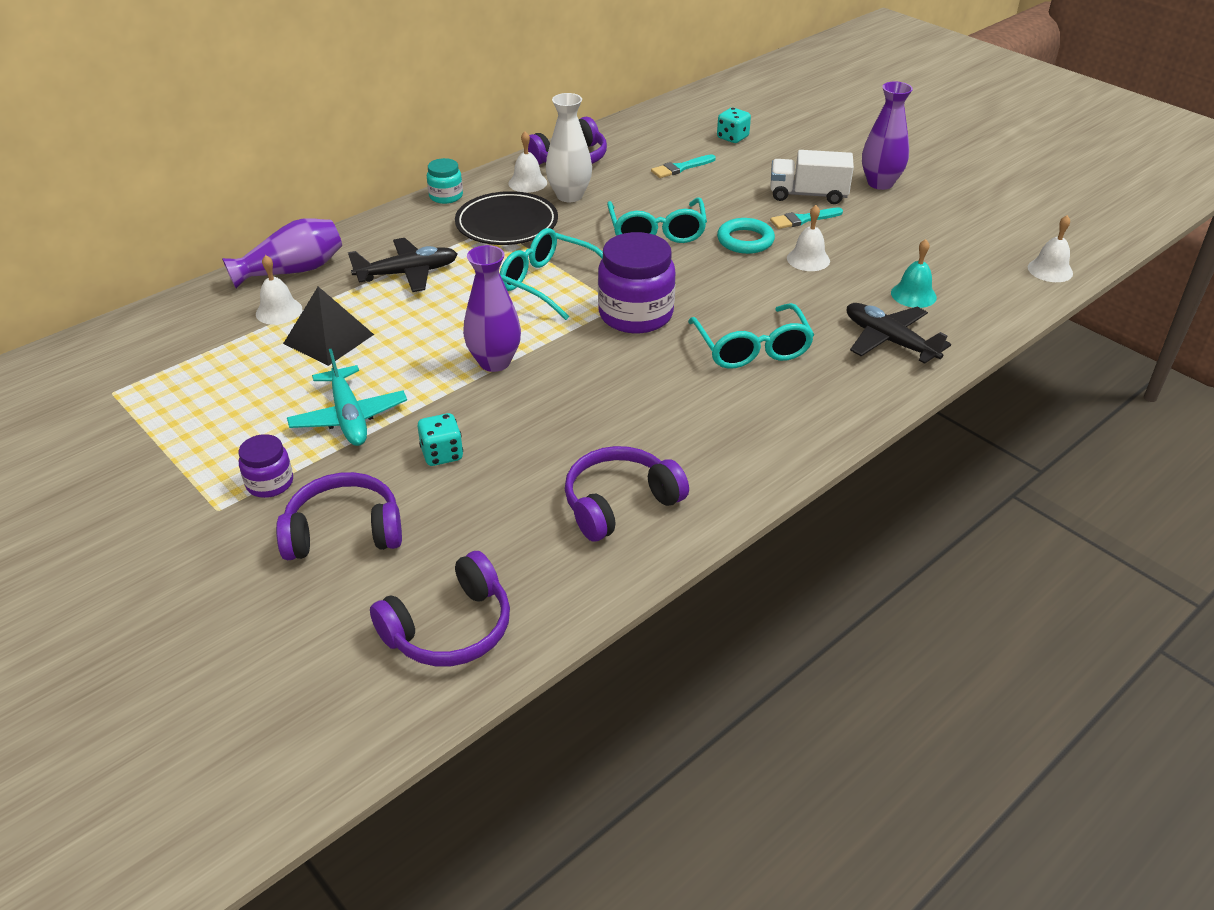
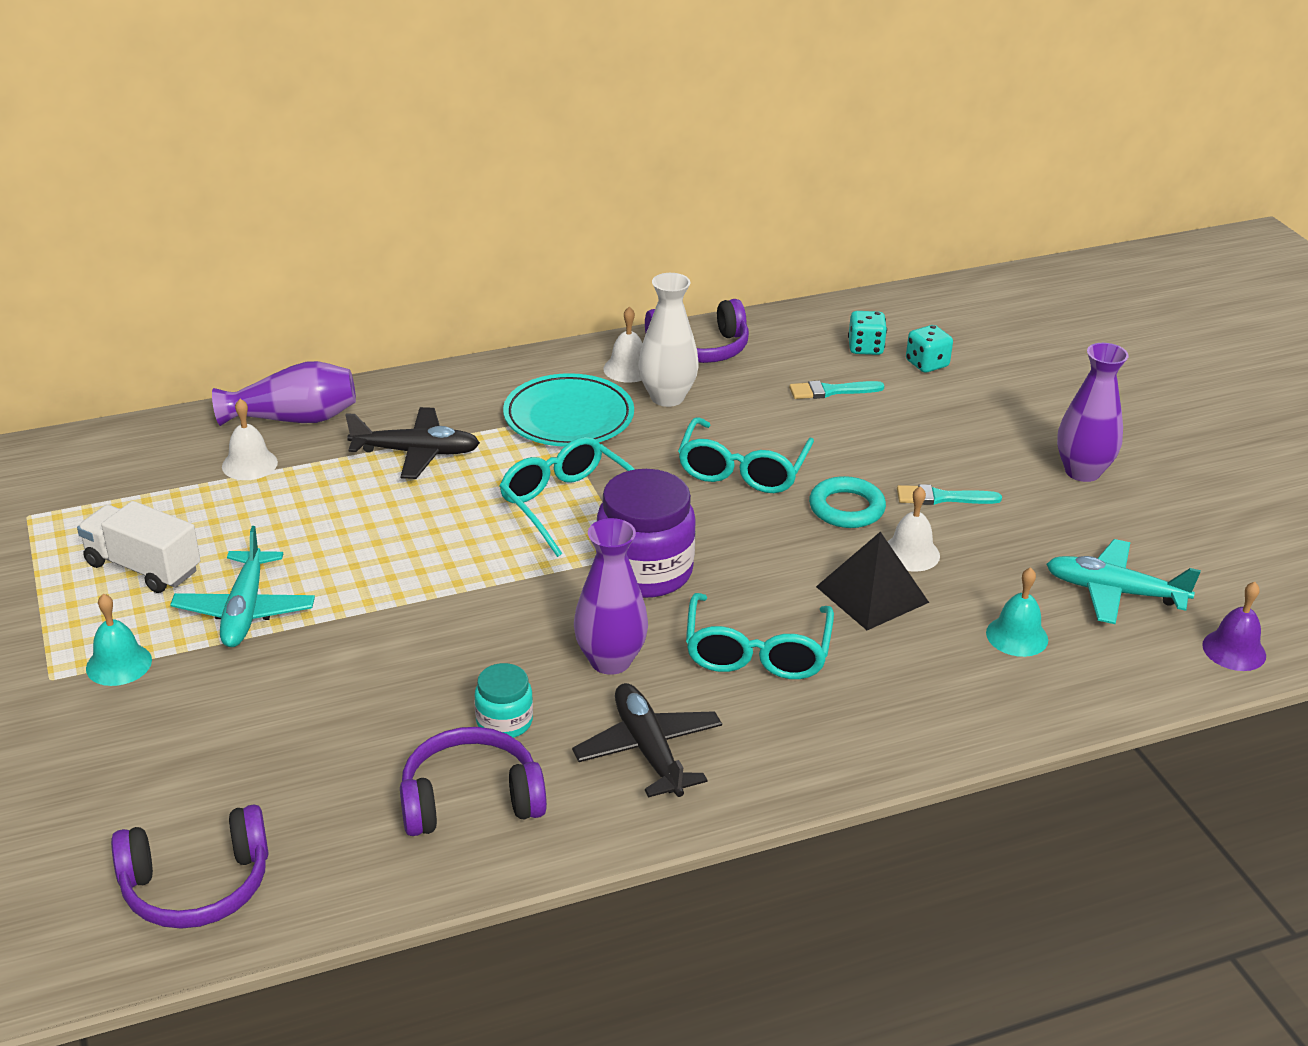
camera: 20 degrees right, 5 degrees down
(270, 483) = (119, 664): purple jar -> turquoise bell
(328, 339) = (281, 511): black pyramid -> black pyramid (872, 594)
(344, 531) = (159, 741): purple headphones -> none
(442, 454) = (315, 683): turquoise dice -> turquoise dice (865, 348)
(446, 196) = (521, 365): turquoise jar -> turquoise jar (504, 722)
(494, 362) = (443, 588): purple vase -> purple vase (610, 661)
(507, 224) = (568, 417): black plate -> turquoise plate
(808, 195) = (972, 465): white truck -> white truck (143, 567)
(889, 341) = (939, 689): black plane -> black plane (648, 750)
(953, 253) = (1113, 592): none -> turquoise plane
(1050, 270) = (1234, 650): white bell -> purple bell

